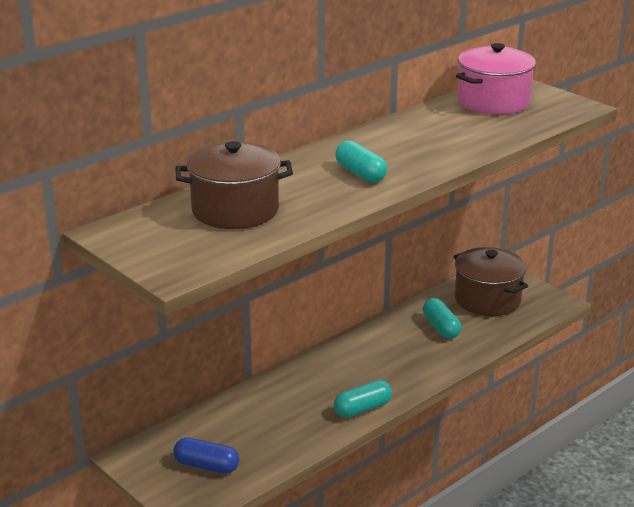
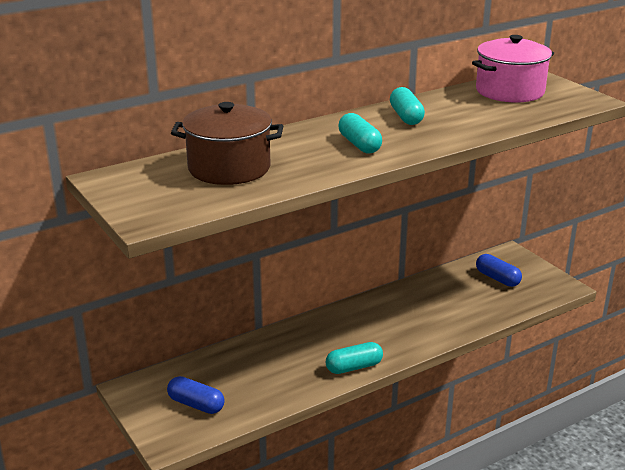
camera: 10 degrees right, 0 degrees up
(441, 327) = (447, 299): turquoise capsule -> turquoise capsule (406, 117)
(487, 300) = (497, 278): brown pot -> blue capsule

